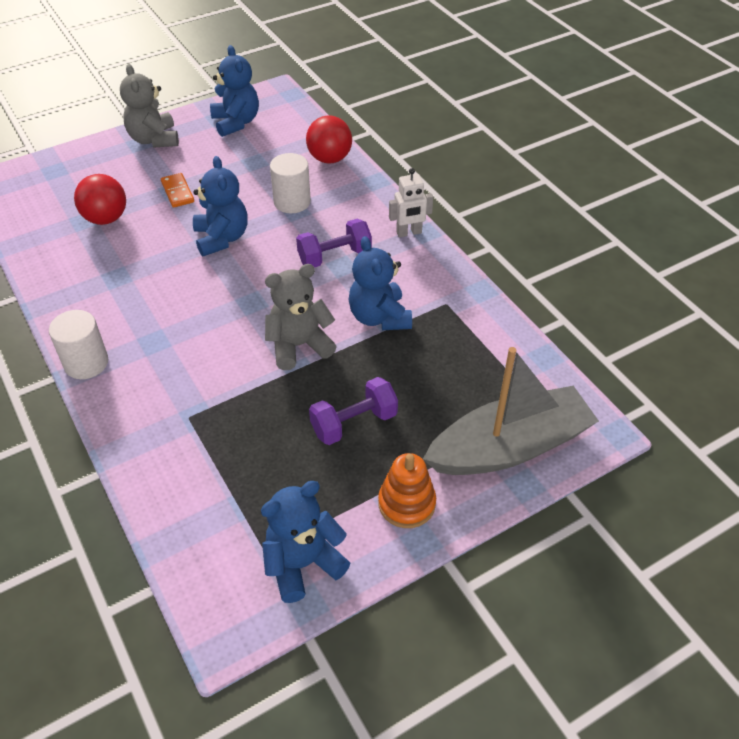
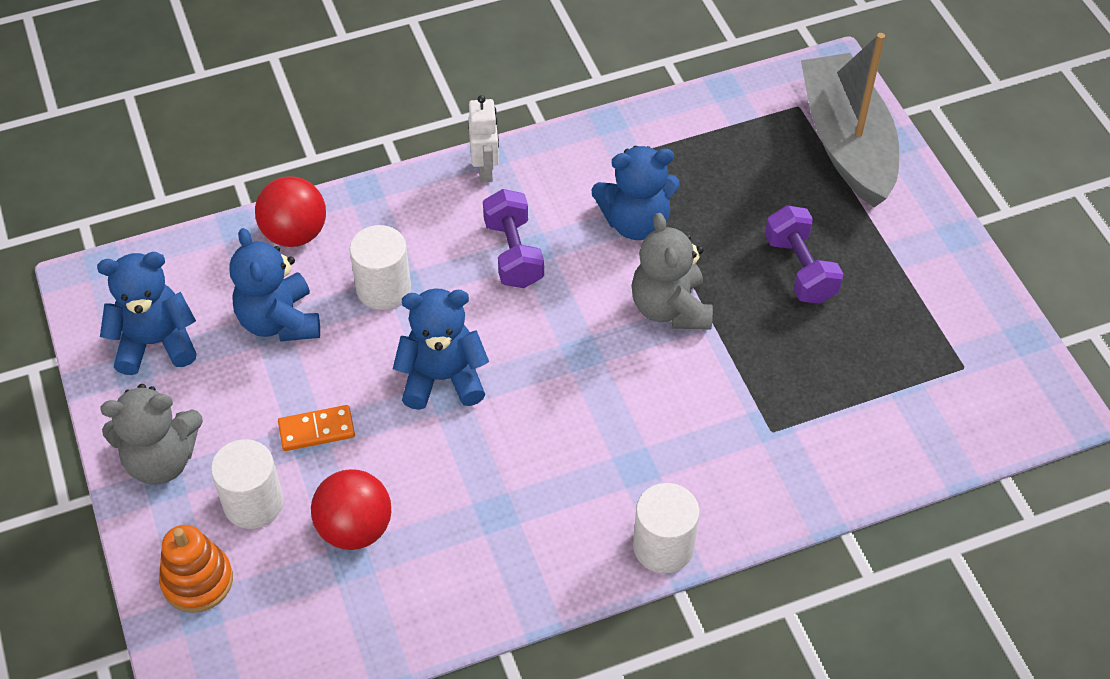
camera: 80 degrees left, 5 degrees up
(125, 177) = (253, 503): none -> white cylinder
(303, 563) = (981, 335): blue teddy bear -> blue teddy bear (279, 321)
(406, 503) = (912, 239): orange stacking toy -> orange stacking toy (197, 581)

